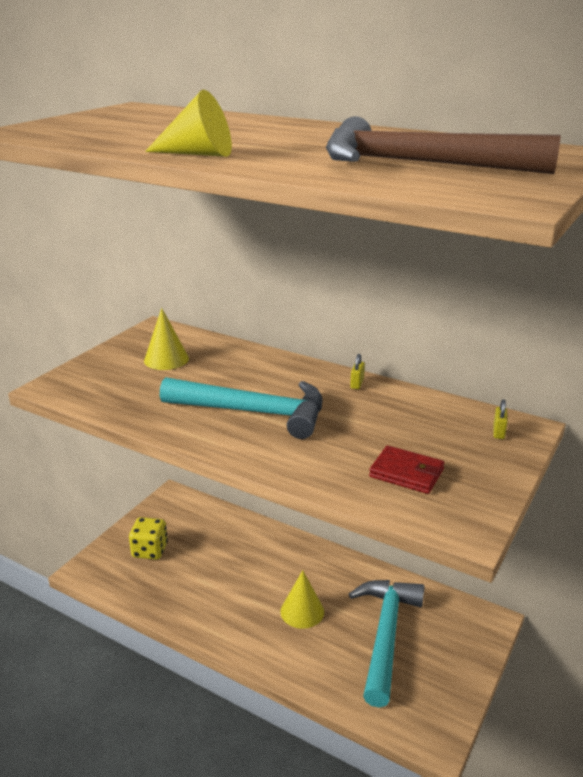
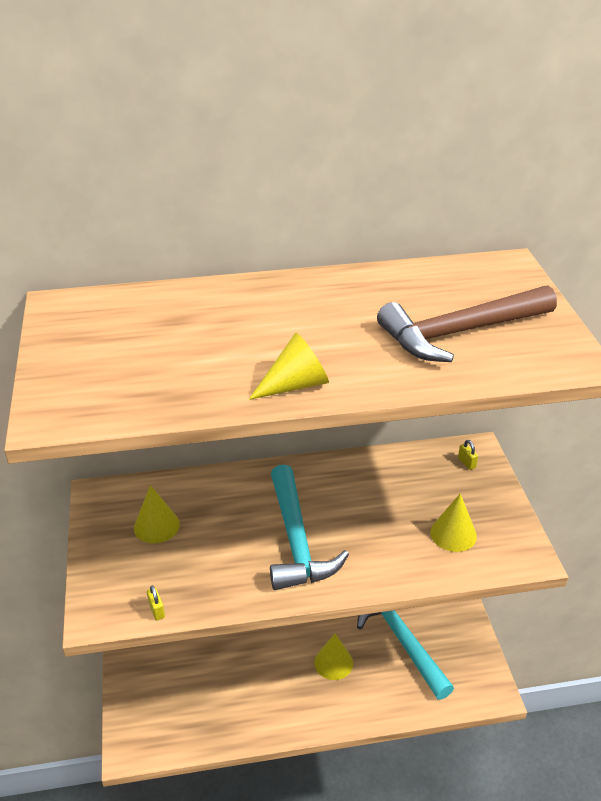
camera: 40 degrees left, 10 degrees up
(150, 550) = (164, 693): yellow dice -> none
(254, 412) = (297, 540): turquoise hammer -> turquoise hammer turned 105 degrees clockwise
(357, 384) = (334, 468): yellow padlock -> yellow padlock (156, 610)
(406, 473) = (453, 534): red wallet -> yellow cone

